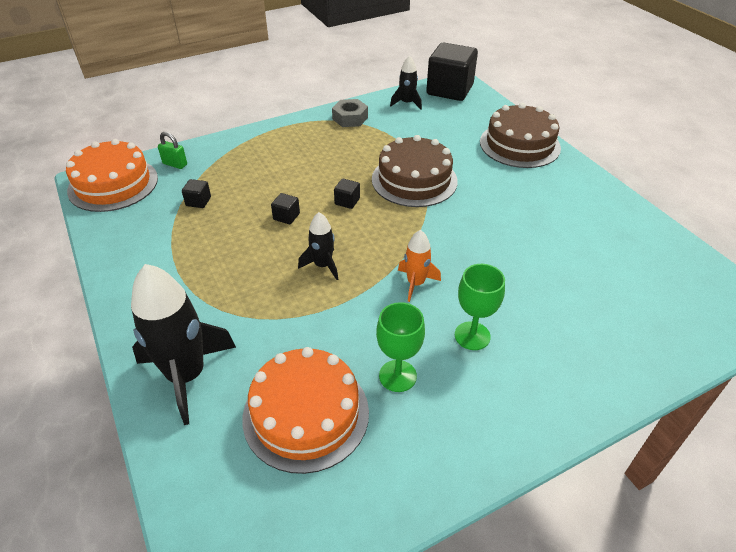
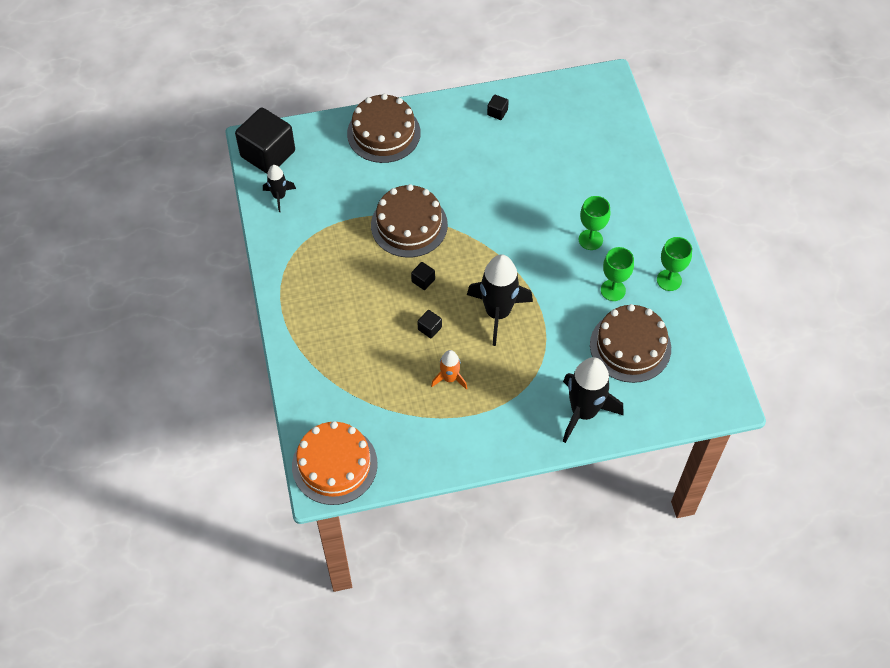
camera: 75 degrees left, 15 degrees up
(175, 164) = (318, 410): green padlock -> none
(198, 201) = (386, 393): black cube -> black cube (497, 112)
(306, 414) = (630, 346): orange cake -> brown cake
(323, 265) = (497, 313): black rocket -> black rocket, size x1.90
(350, 118) = (289, 250): grey nut -> none
(415, 283) = (533, 258): orange rocket -> orange rocket (449, 378)
(444, 447) = (669, 280): none -> green goblet

